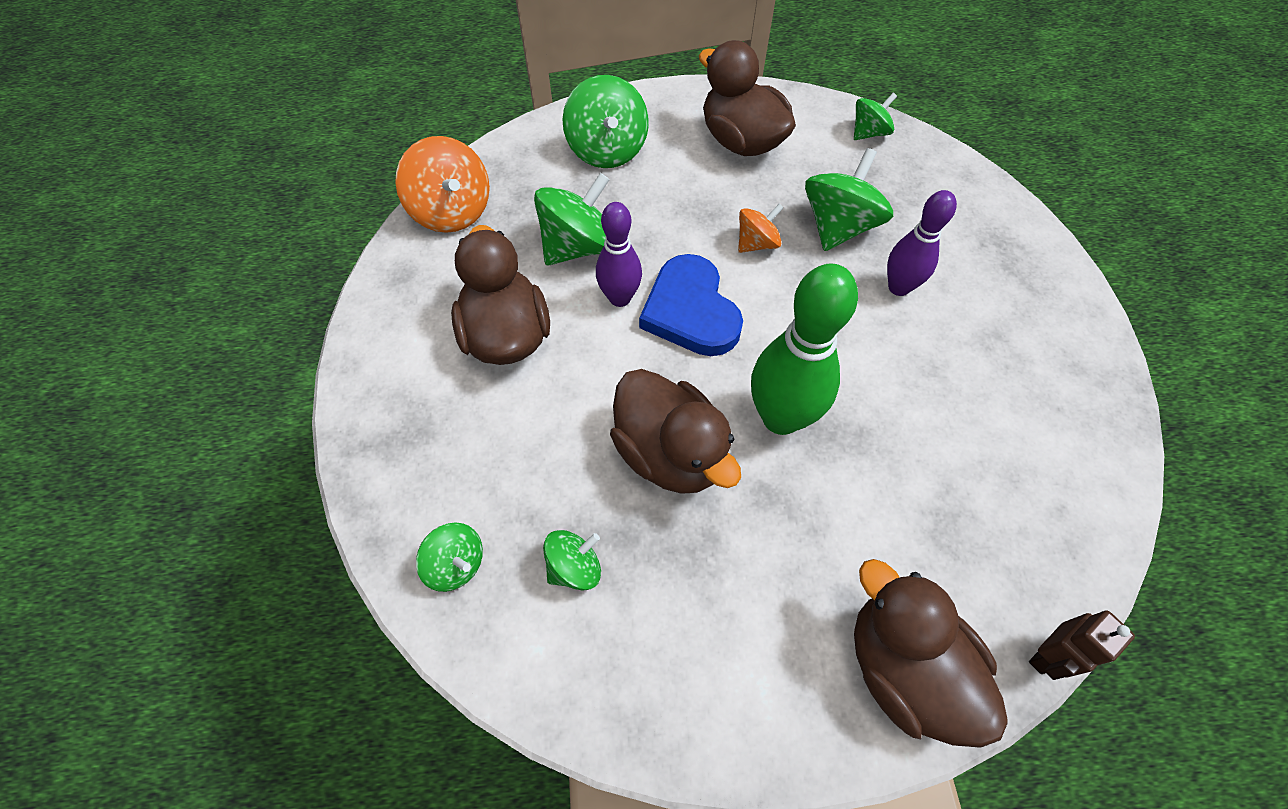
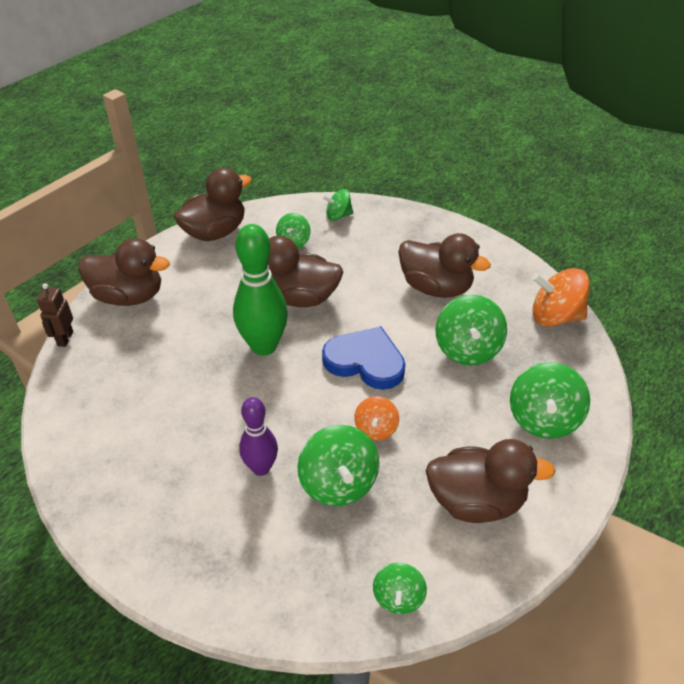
camera: 135 degrees right, 15 degrees down
(607, 150) = (543, 419): green spinning top -> green spinning top turned 105 degrees counterclockwise
(620, 298) = (409, 341): purple bowling pin -> none
(666, 709) = (215, 232): none -> brown duck

